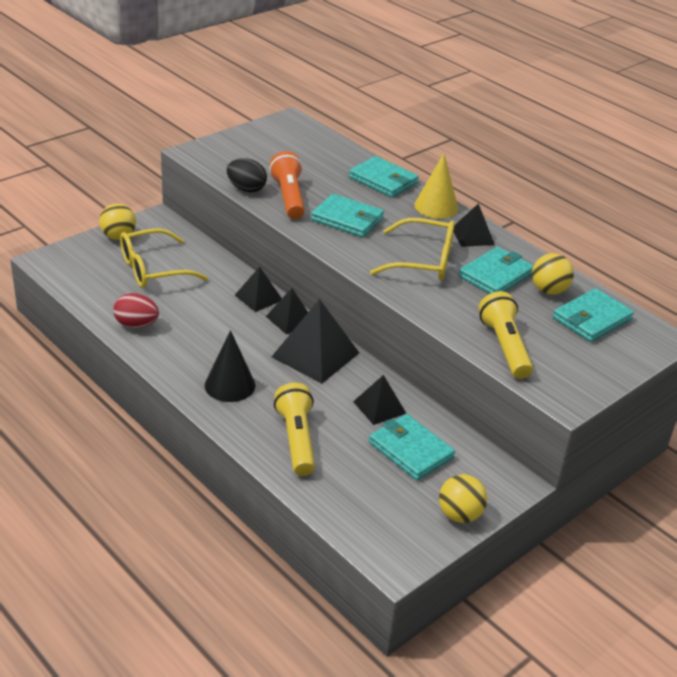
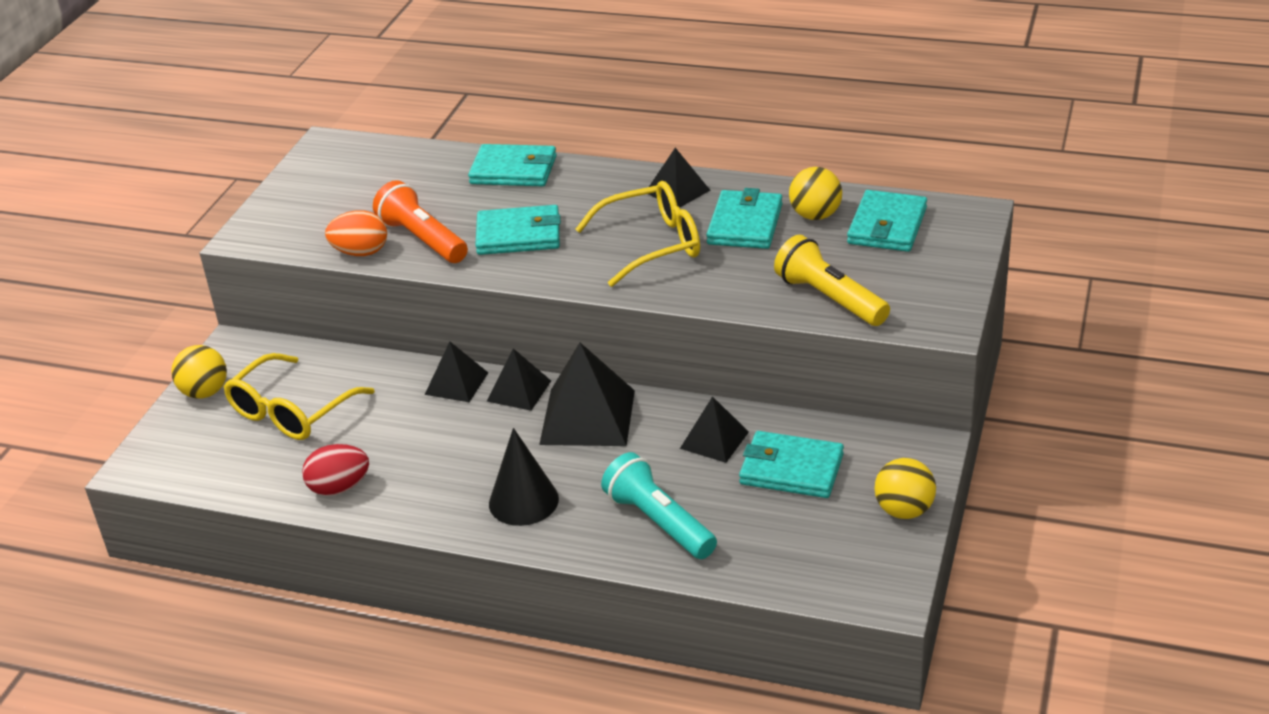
camera: 25 degrees left, 0 degrees up
(246, 189) = (360, 252): black egg -> orange egg
(296, 439) = (659, 522): yellow flashlight -> turquoise flashlight
(436, 206) = (604, 175): yellow cone -> none

